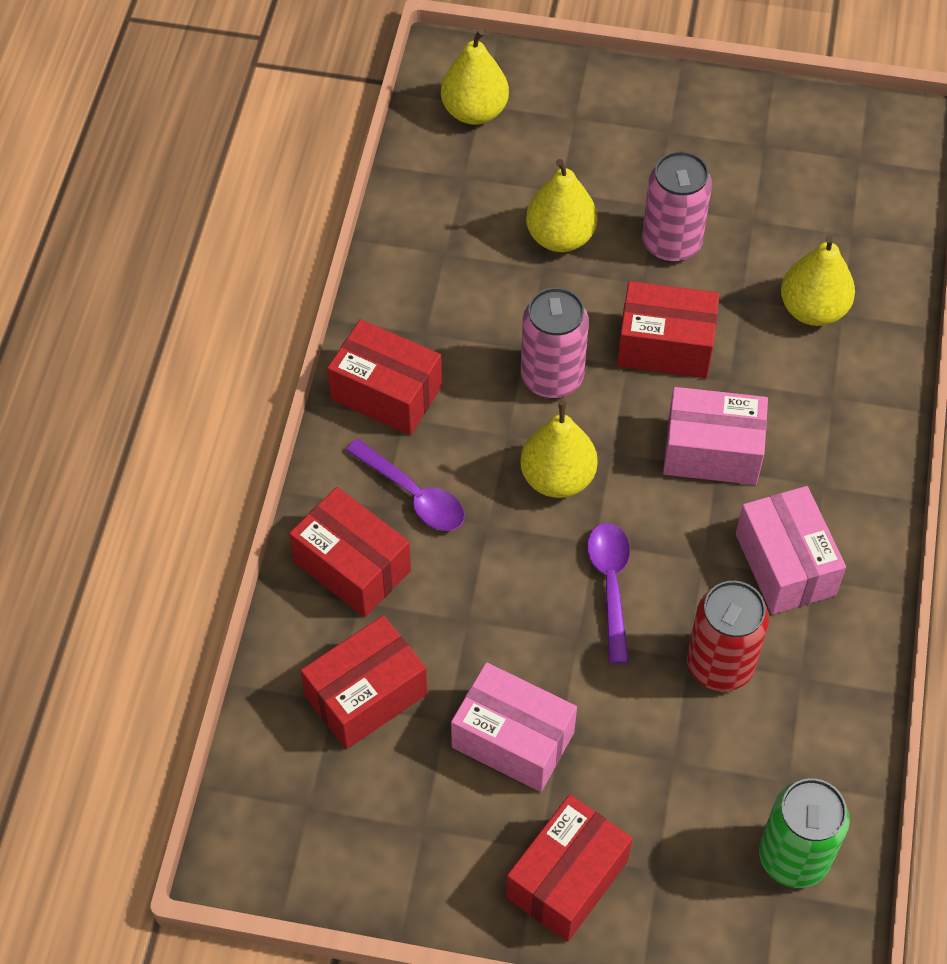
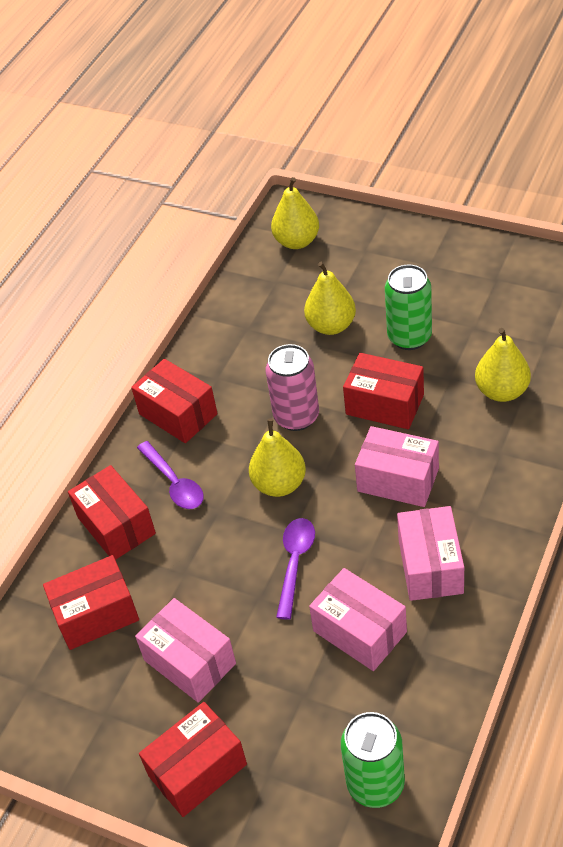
camera: 20 degrees right, 10 degrees down
(671, 243) = (409, 337): pink can -> green can
(720, 665) = (360, 631): red can -> pink box

